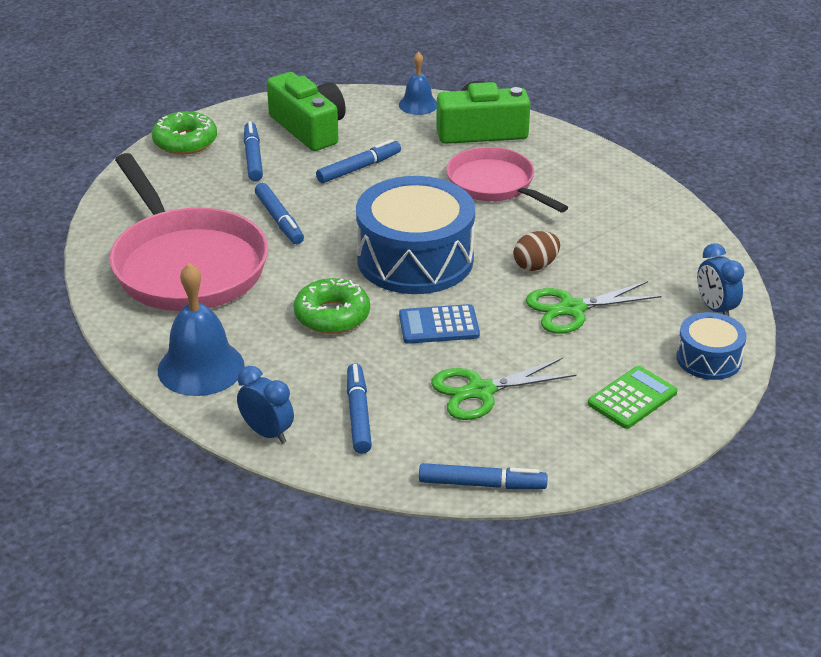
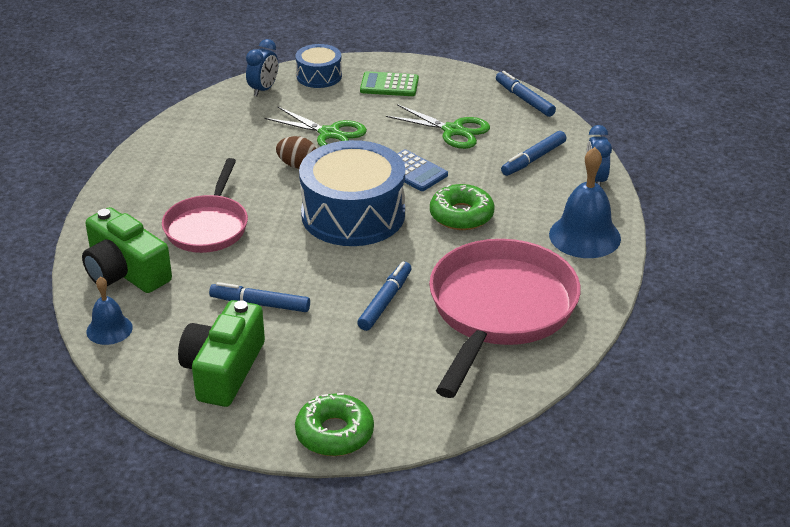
camera: 130 degrees left, 0 degrees up
(253, 157) = (312, 373): blue marker -> none

